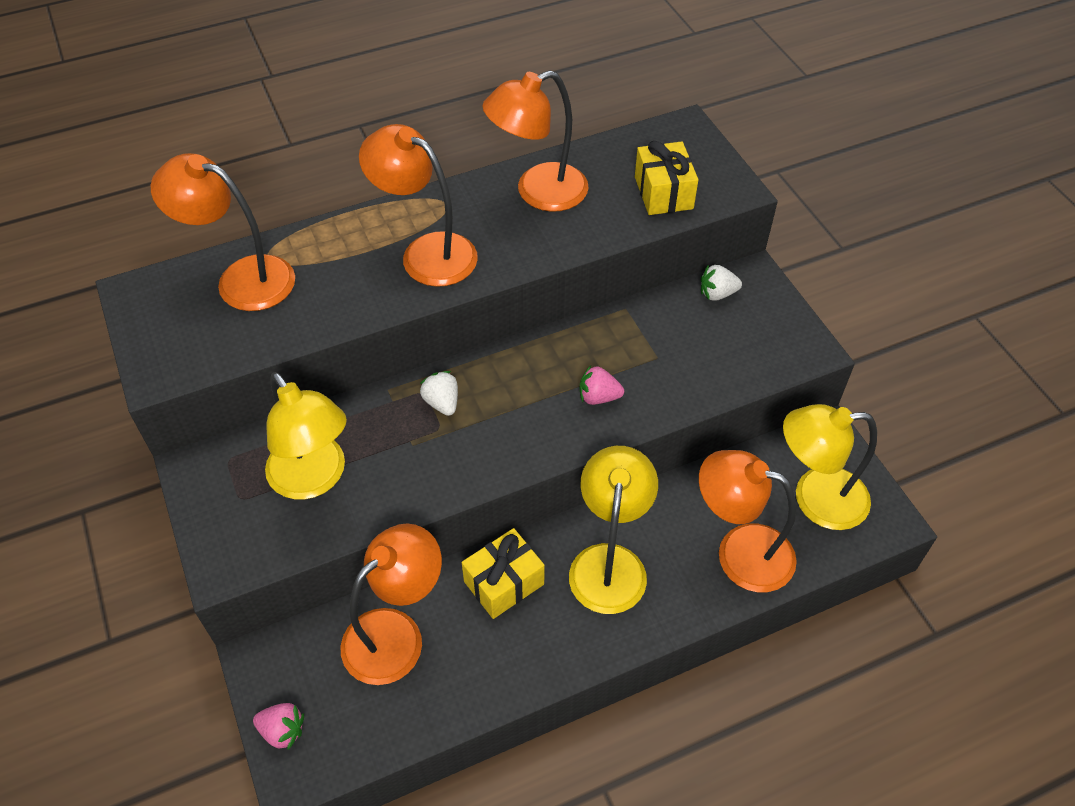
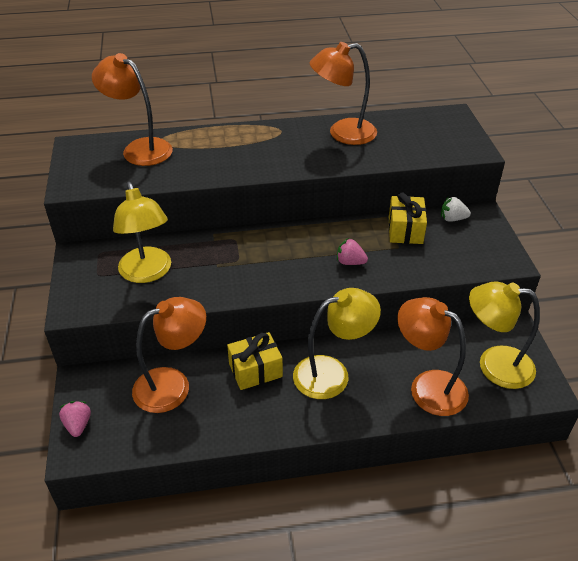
camera: 15 degrees right, 10 degrees down
(282, 731) = (78, 425): pink strawberry -> pink strawberry turned 135 degrees counterclockwise
(426, 252) = (258, 153): orange lamp -> none
(442, 402) = (245, 247): white strawberry -> none
(609, 562) = (332, 373): yellow lamp -> yellow lamp turned 45 degrees clockwise
(663, 193) = (426, 145): yellow gift -> yellow gift (405, 230)

